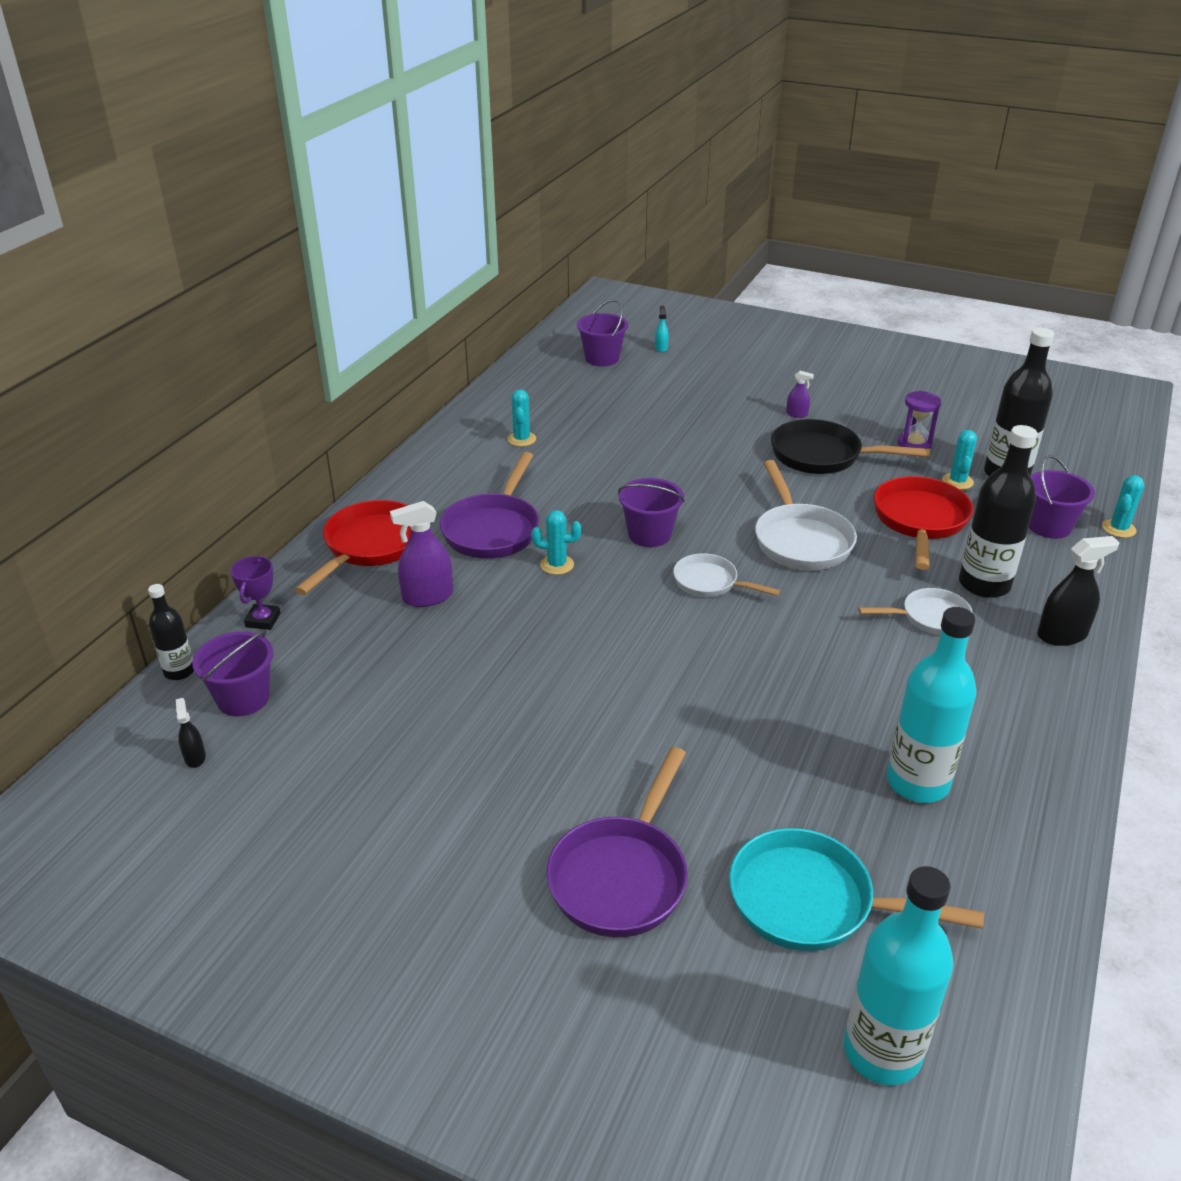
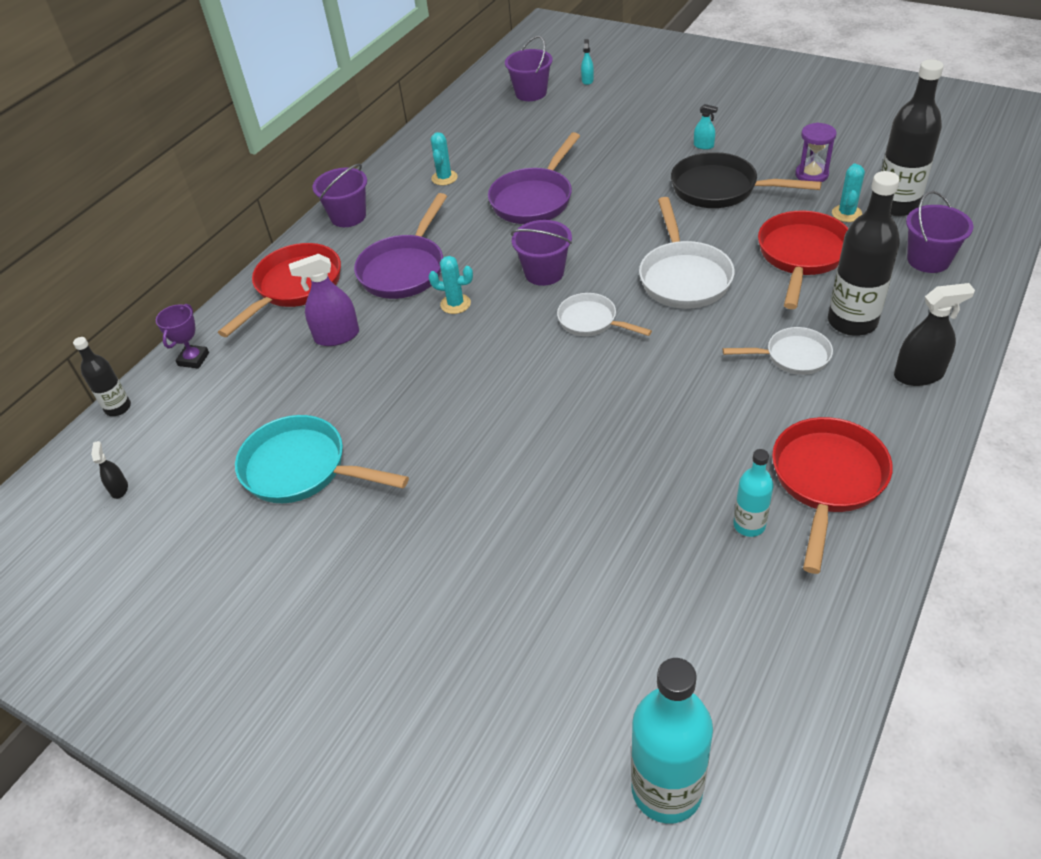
camera: 10 degrees right, 10 degrees up
(243, 698) = (166, 434): purple bucket -> purple bucket (348, 216)
(622, 876) = (462, 610): purple pan -> purple pan (534, 199)
(797, 414) = (703, 146): purple spray bottle -> turquoise spray bottle
(812, 902) = (629, 641): turquoise pan -> turquoise pan (302, 469)
(917, 782) = (749, 525): turquoise bottle -> turquoise bottle, size x0.55
(989, 738) = (826, 481): none -> red pan
(1118, 529) = (998, 261): turquoise cactus -> none

